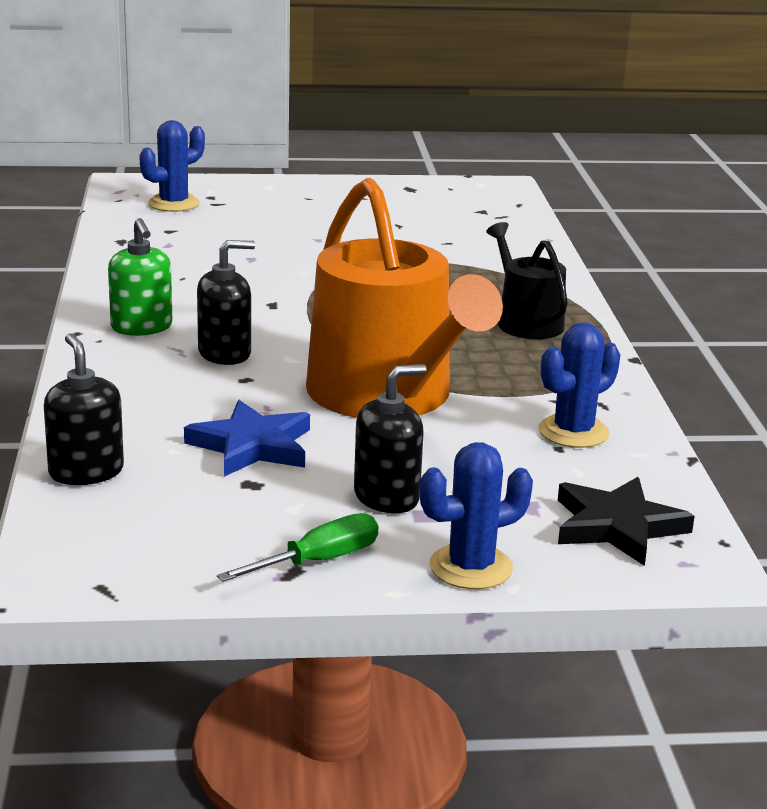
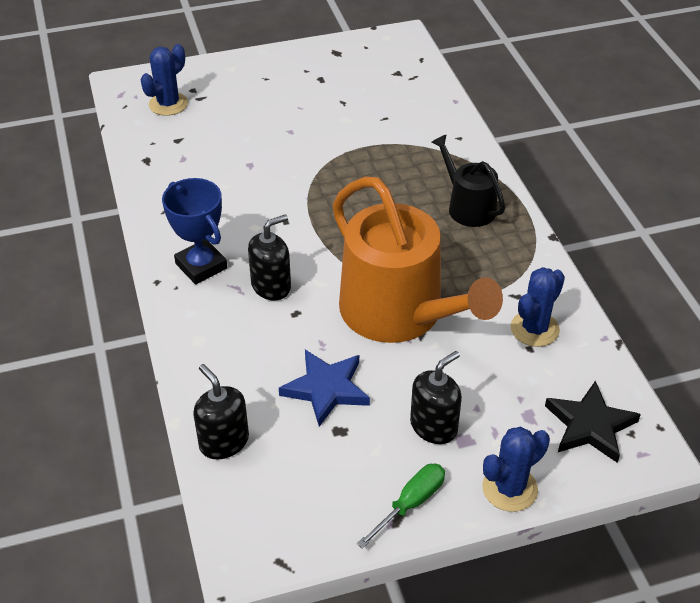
camera: 10 degrees left, 20 degrees up
(142, 327) = (201, 266): green soap dispenser -> blue trophy

